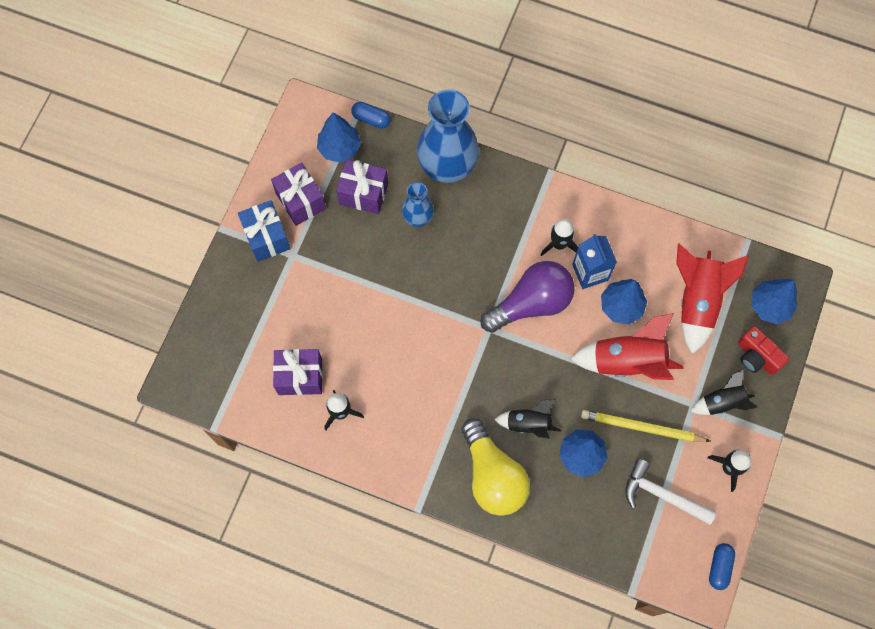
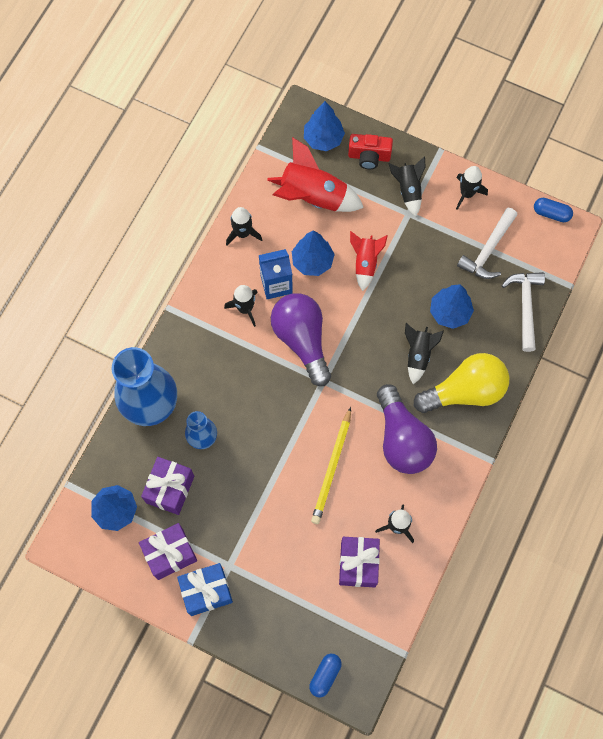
camera: 85 degrees left, 0 degrees up
(371, 119) = (87, 476): blue capsule -> blue capsule (325, 675)
(433, 412) = (402, 439): none -> purple light bulb
(599, 539) = (525, 306): none -> white hammer
(627, 361) = (365, 263): red rocket -> red rocket, size x0.59
(642, 428) = (427, 259): yellow pencil -> yellow pencil (332, 468)
(643, 233) = (242, 233): none -> black rocket
(756, 357) = (369, 157): red camera -> red camera turned 45 degrees clockwise

